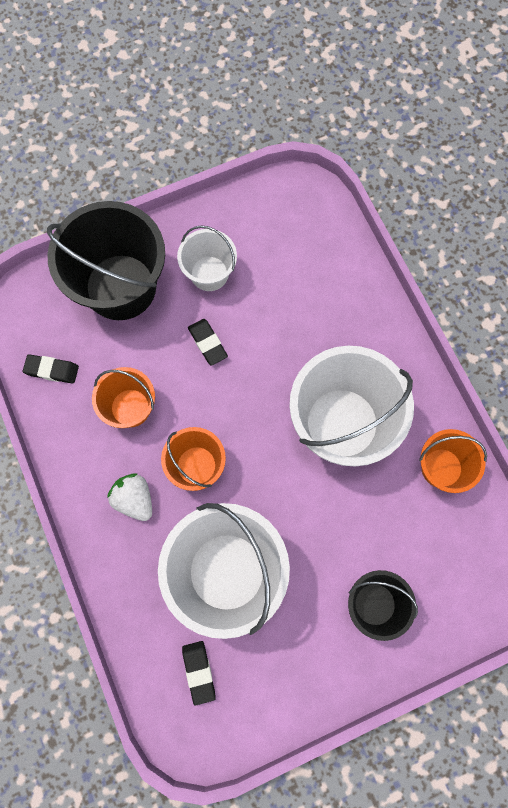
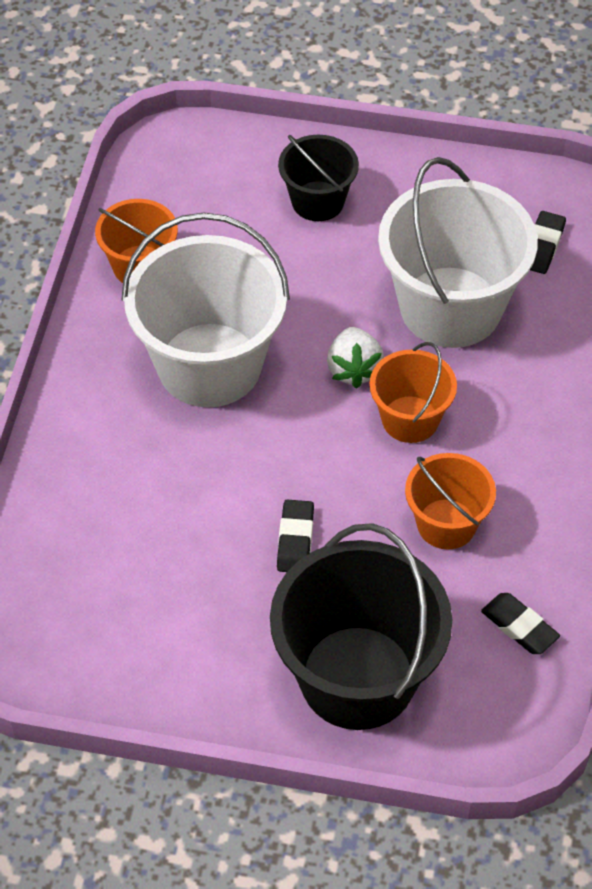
camera: 145 degrees left, 20 degrees down
(134, 499) = (507, 428): white strawberry -> white strawberry (354, 369)
(209, 273) = (226, 622): white bucket -> none

